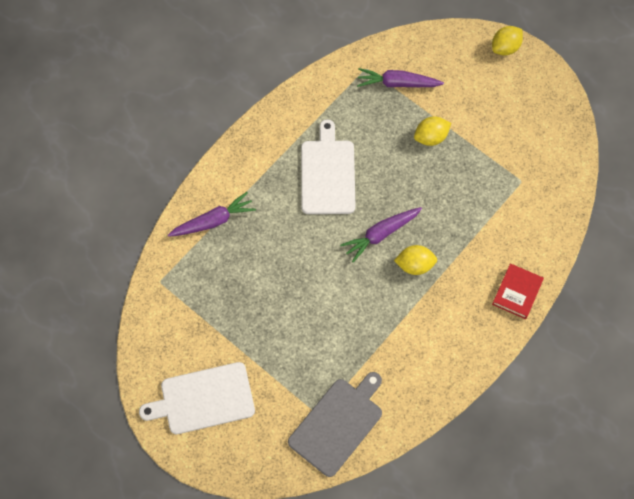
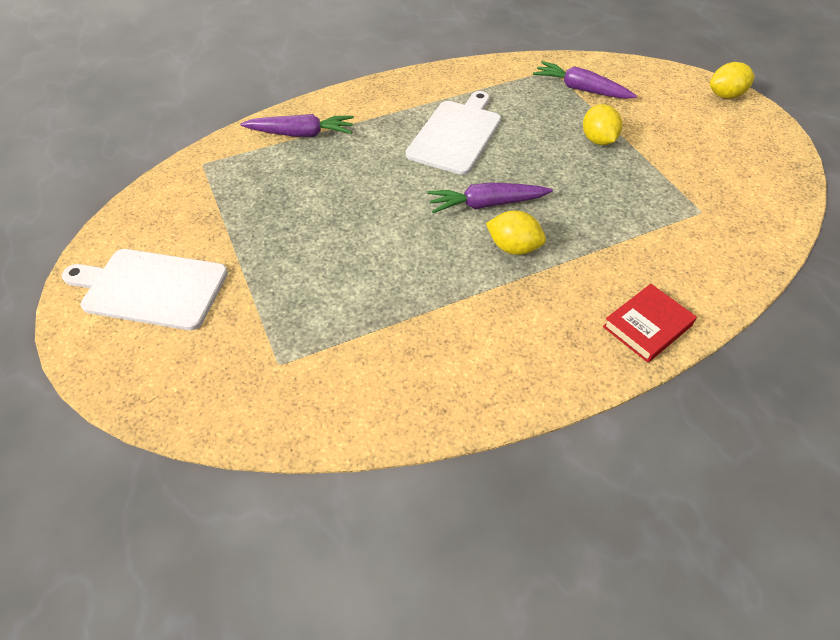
camera: 25 degrees right, 15 degrees down
(337, 424) = (296, 386): grey cutting board -> none
(431, 137) = (598, 140): yellow lemon -> yellow lemon turned 75 degrees clockwise

